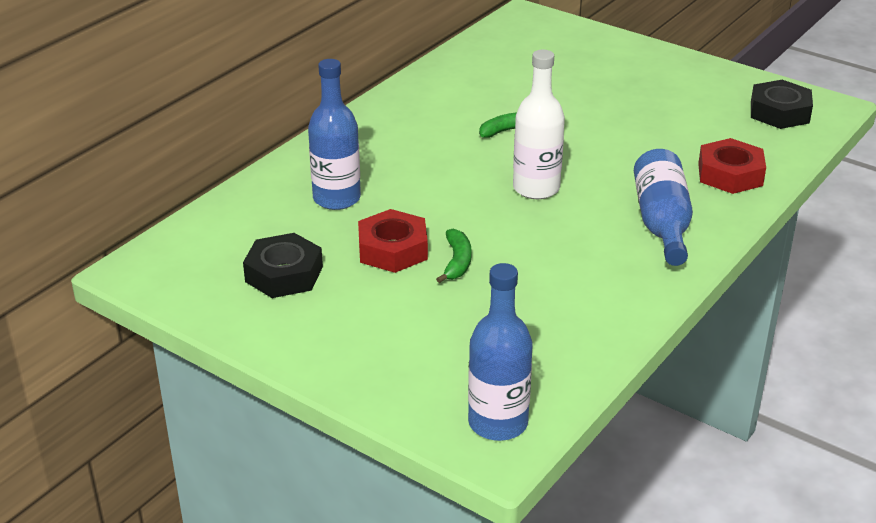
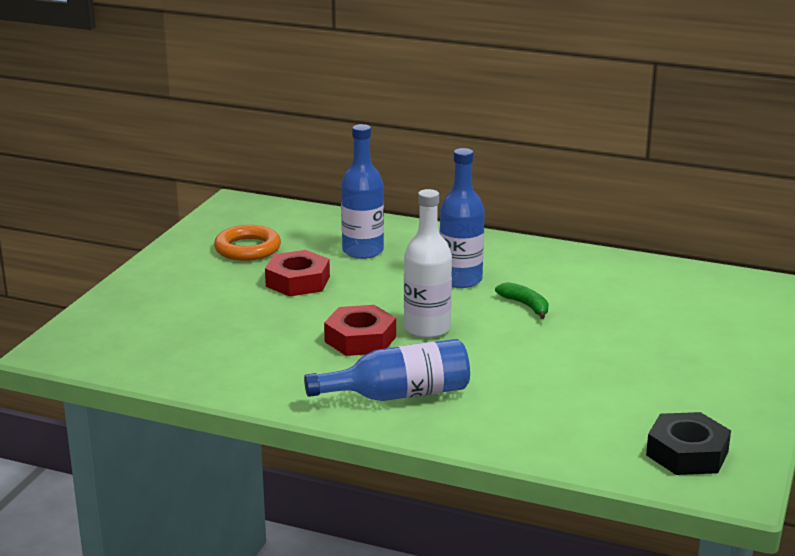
camera: 75 degrees right, 10 degrees down
(284, 274) = (247, 249): black nut -> orange ring
(457, 262) = (290, 308): green banana -> none
(498, 423) = (82, 347): blue bottle -> blue bottle (460, 280)
(730, 174) = (517, 427): red nut -> red nut (360, 339)

